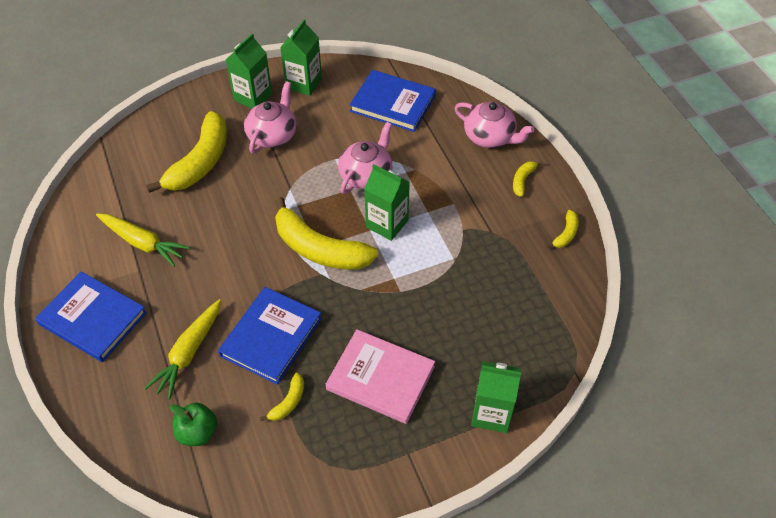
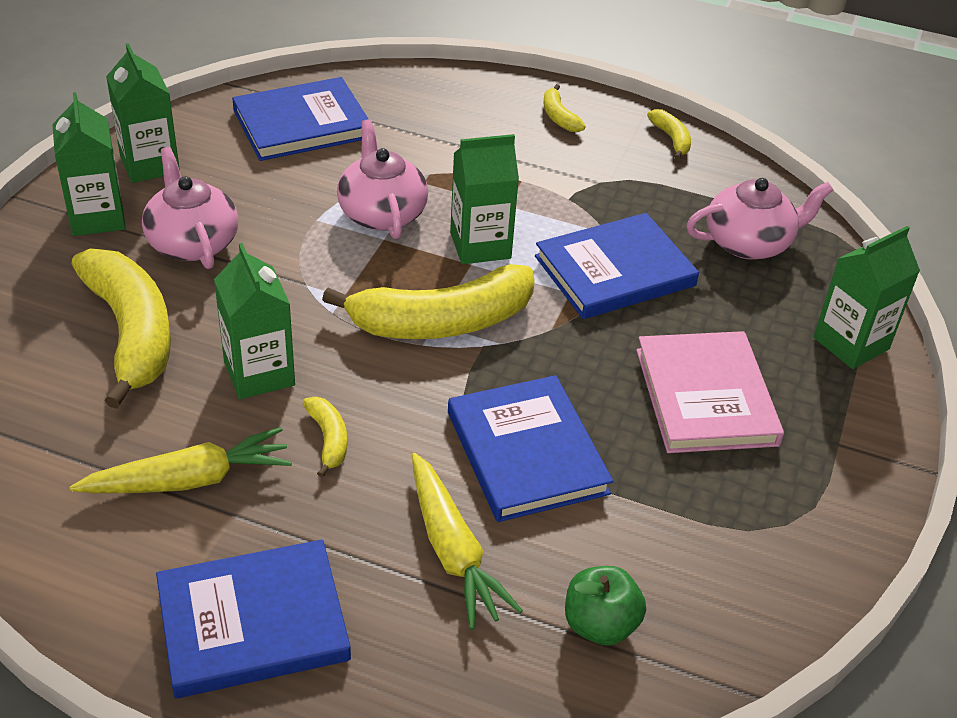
camera: 50 degrees left, 10 degrees down
(221, 216) = (259, 373): none -> green carton
(288, 402) = (650, 501): yellow banana -> yellow banana (328, 439)
(380, 378) = (705, 397): pink book -> pink book turned 75 degrees counterclockwise
(430, 283) = (614, 271): none -> blue book
(490, 137) = (464, 96): pink teapot -> pink teapot (749, 243)

